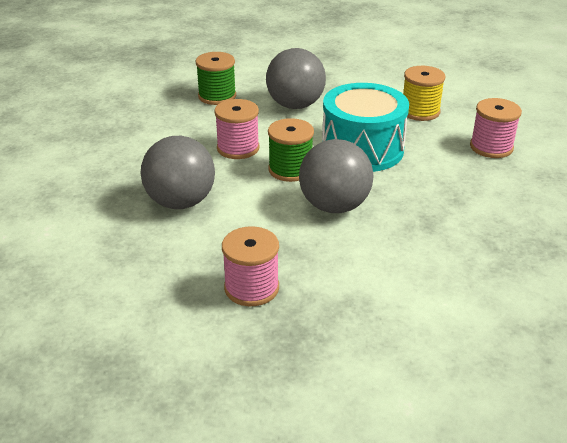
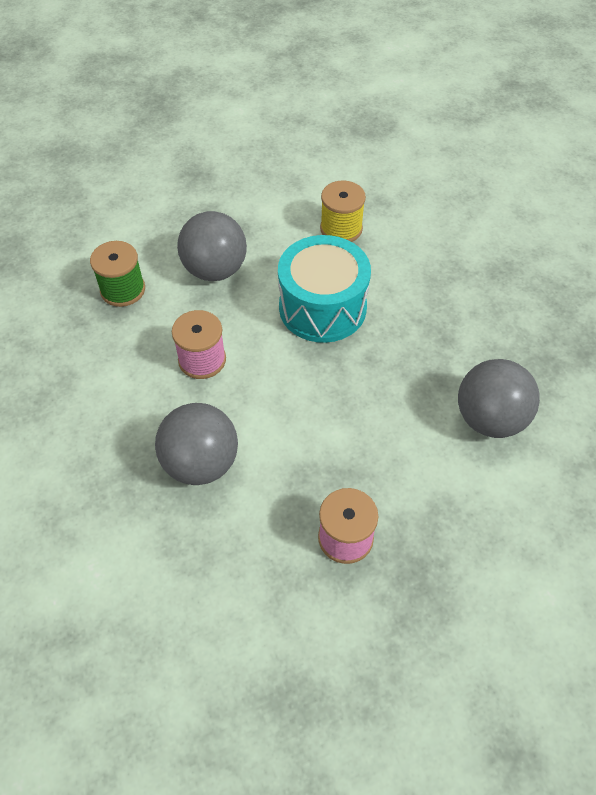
camera: 30 degrees left, 20 degrees up
(290, 169) = (274, 367): green spool -> none
(334, 206) = (347, 397): grey ball -> grey ball (490, 419)
(491, 147) = (433, 253): pink spool -> none

